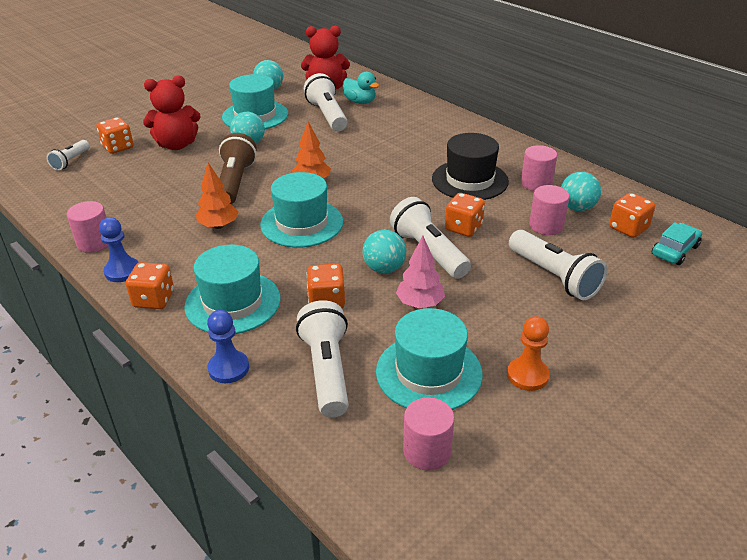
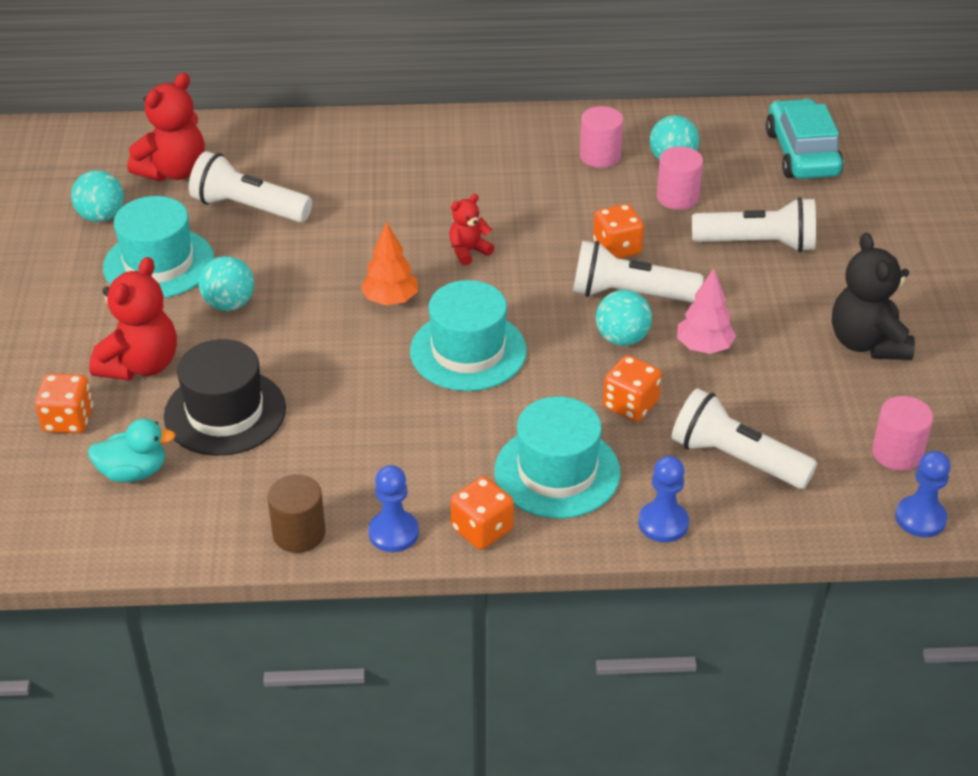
camera: 50 degrees left, 5 degrees up
(71, 161) = (45, 479): white flashlight -> none
(94, 242) = (299, 533): pink cylinder -> brown cylinder
(219, 226) = (392, 415): orange tree -> none
(235, 182) = (310, 359): brown flashlight -> none
(360, 102) = (252, 166): turquoise duck -> turquoise duck (133, 472)
(368, 502) = (920, 518): none -> blue pawn
(385, 184) = (468, 251): none -> red teddy bear
(429, 372) = (805, 397): turquoise hat -> none
(470, 180) = (537, 192): black hat -> black hat (225, 412)
(527, 375) = (867, 343): orange pawn -> black teddy bear
(628, 228) = (740, 154): orange dice -> none
(675, 250) = (802, 153): turquoise car -> turquoise car, size x1.62

